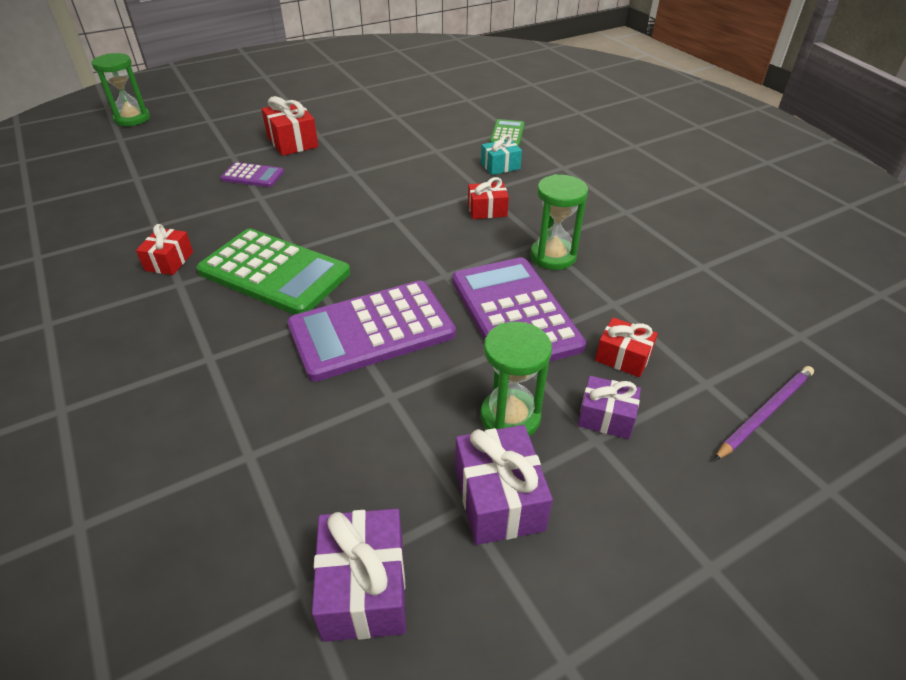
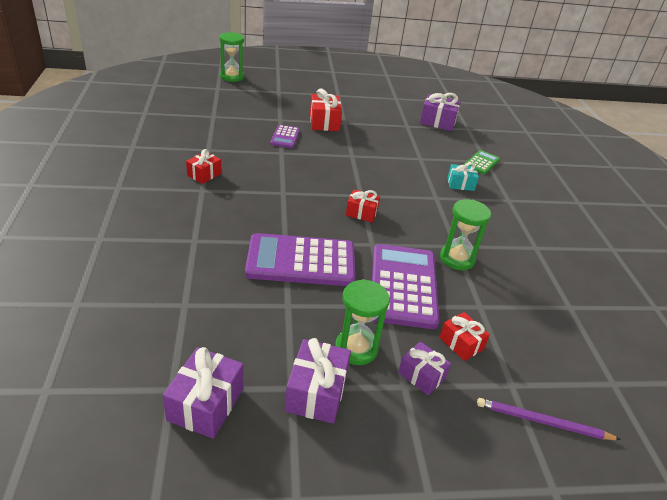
camera: 20 degrees right, 5 degrees down
(252, 176) = (285, 137): purple calculator -> purple calculator turned 60 degrees clockwise
(274, 272) = (262, 203): green calculator -> none
(428, 101) = (438, 122): none -> purple gift
(487, 210) = (430, 211): red gift -> red gift (361, 213)
(765, 413) = (542, 422): purple pencil -> purple pencil turned 150 degrees counterclockwise

